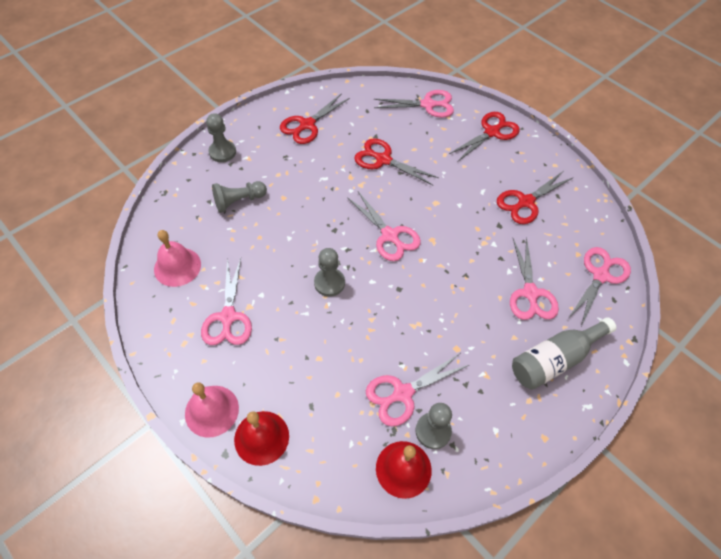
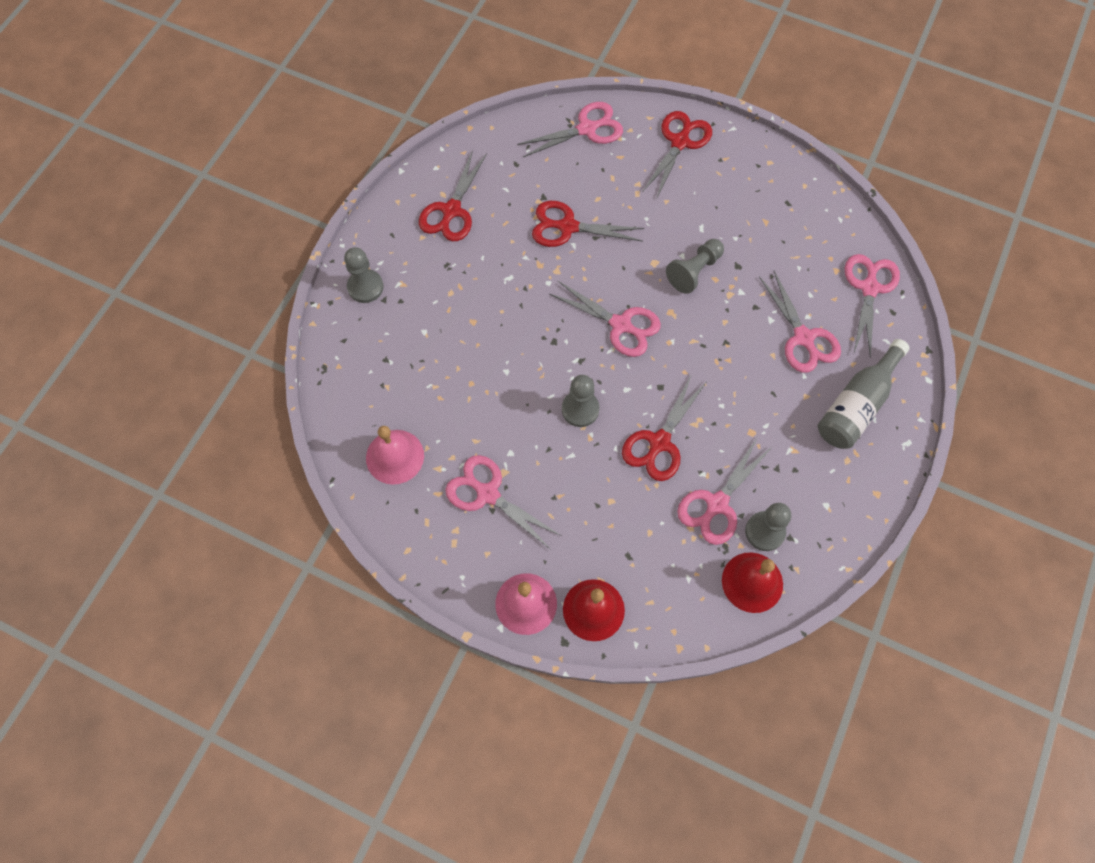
camera: 20 degrees left, 10 degrees up
(228, 317) = (487, 494): pink scissors -> pink scissors turned 150 degrees clockwise
(239, 201) = (422, 346): grey pawn -> grey pawn (694, 271)
(525, 202) = (755, 225): red scissors -> red scissors (659, 443)

